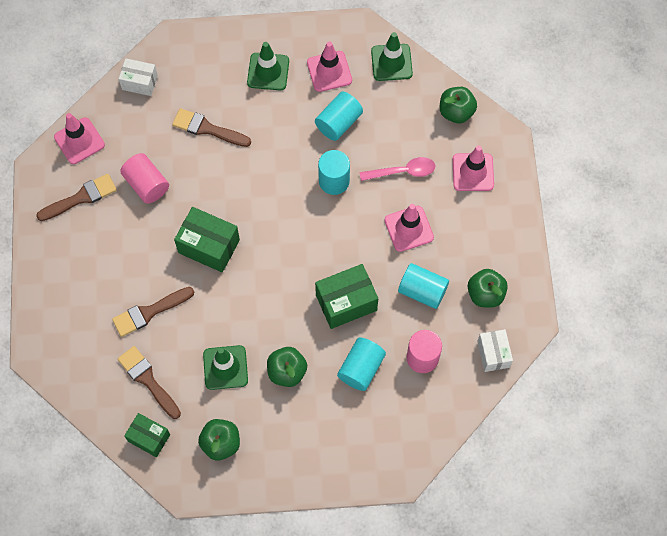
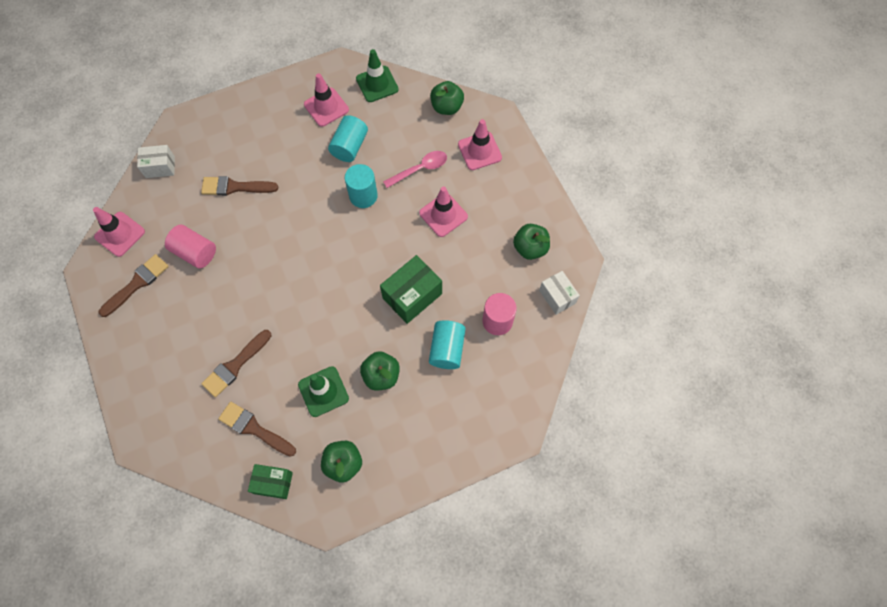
camera: 20 degrees left, 0 degrees up
(209, 246) = (271, 288): green box -> none
(268, 72) = (273, 123): green traffic cone -> none
(422, 291) = (475, 263): turquoise cylinder -> none

